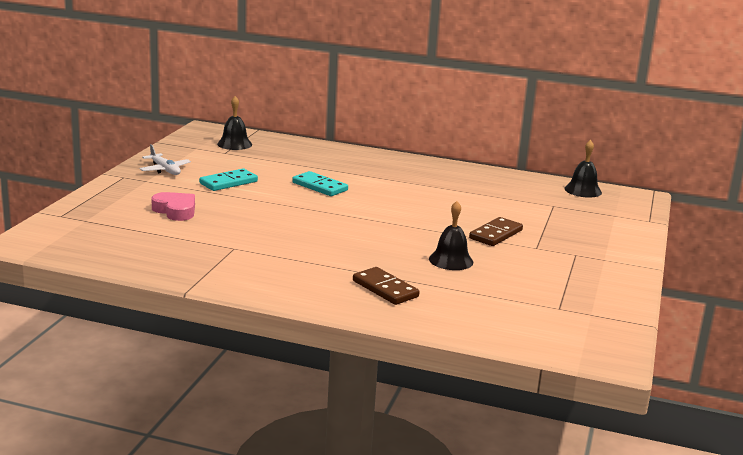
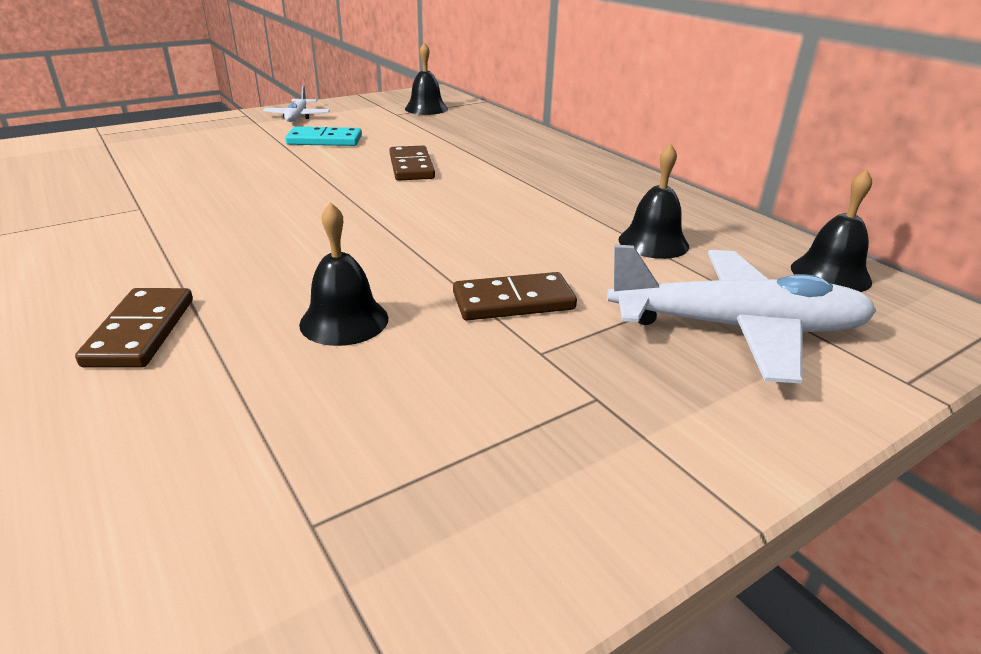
camera: 40 degrees right, 10 degrees up
(175, 211) = (200, 154): pink heart -> none
(320, 186) = (411, 167): turquoise domino -> brown domino
(503, 195) = (653, 242): none -> black bell
(582, 220) = (737, 328): none -> white plane

